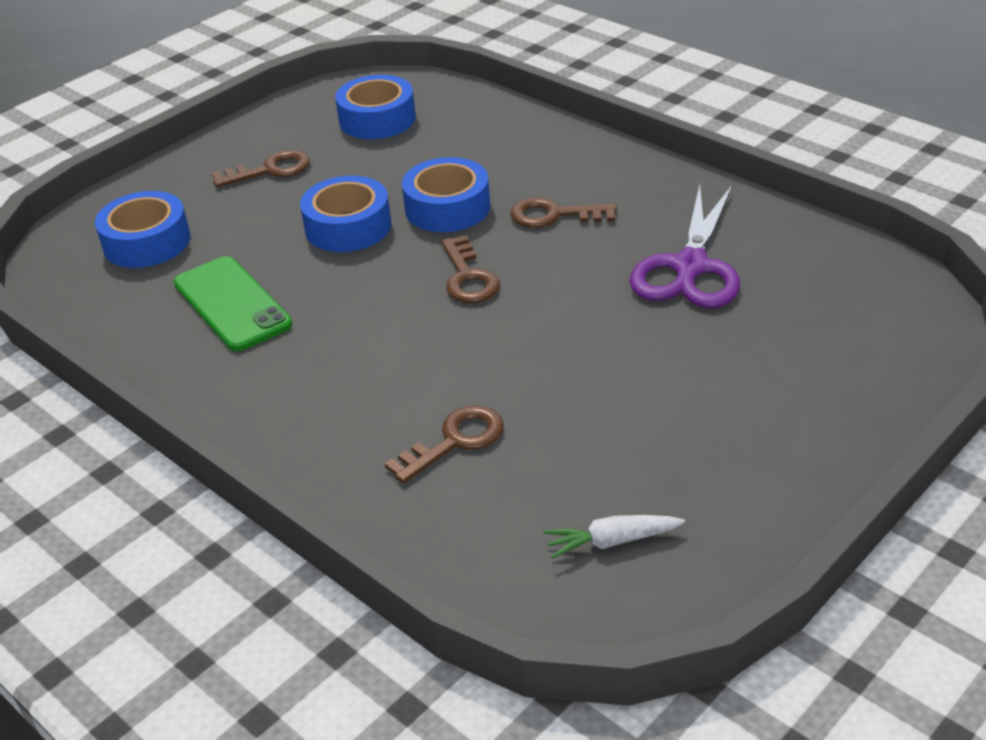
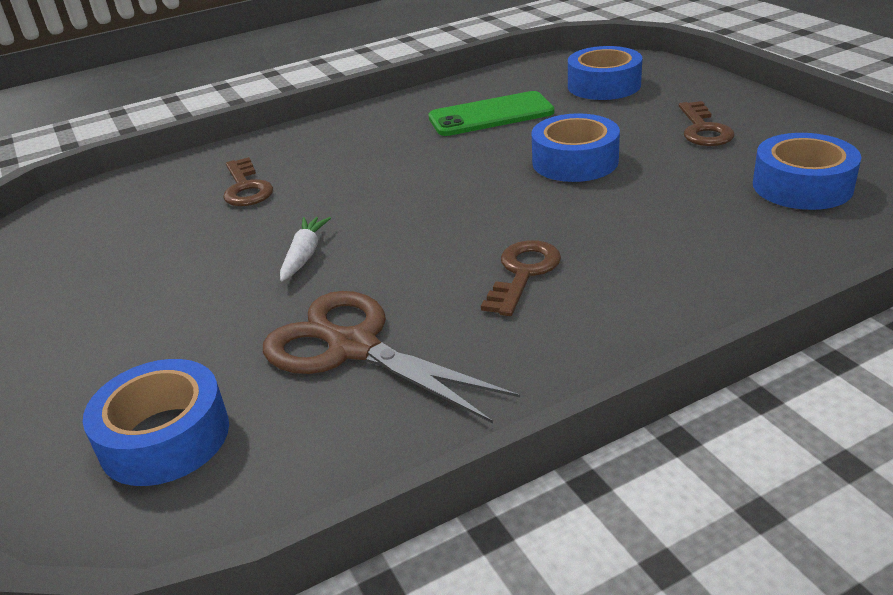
camera: 110 degrees right, 5 degrees down
(447, 208) = (579, 212): blue tape -> blue tape (165, 437)
(468, 277) = (446, 212): brown key -> none
(612, 541) = (81, 235): white carrot -> white carrot (304, 255)
(690, 268) = (353, 347): purple scissors -> brown scissors

